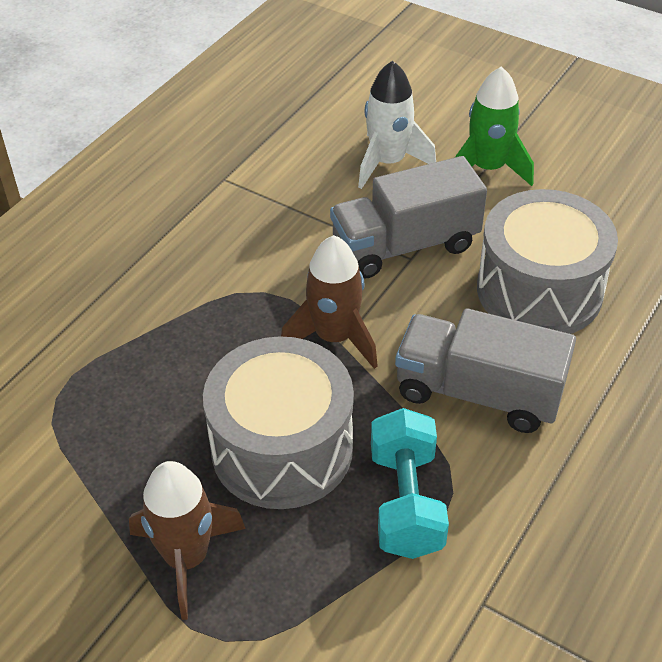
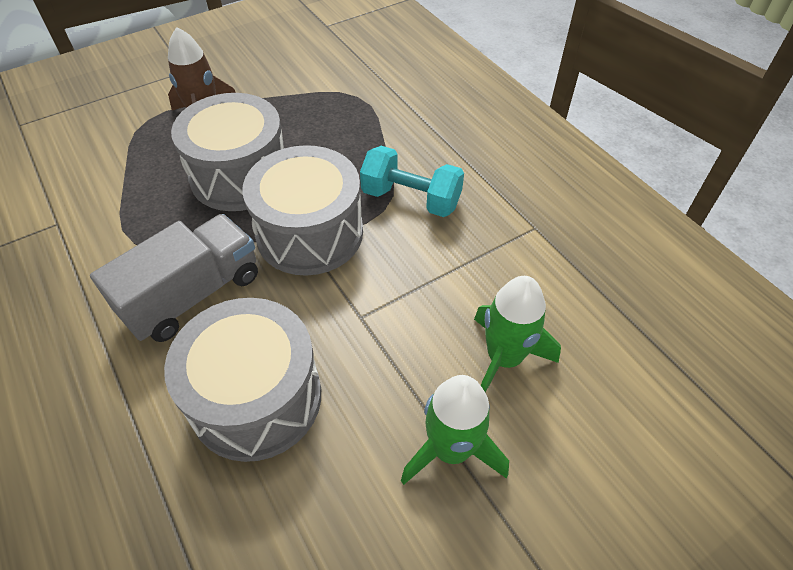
camera: 115 degrees right, 5 degrees up
(334, 337) = (310, 233): brown rocket -> grey drum
(388, 162) = (504, 358): white rocket -> green rocket
(405, 245) = (378, 320): grey truck -> none
(406, 502) = (150, 217): turquoise dumbbell -> turquoise dumbbell (411, 199)

